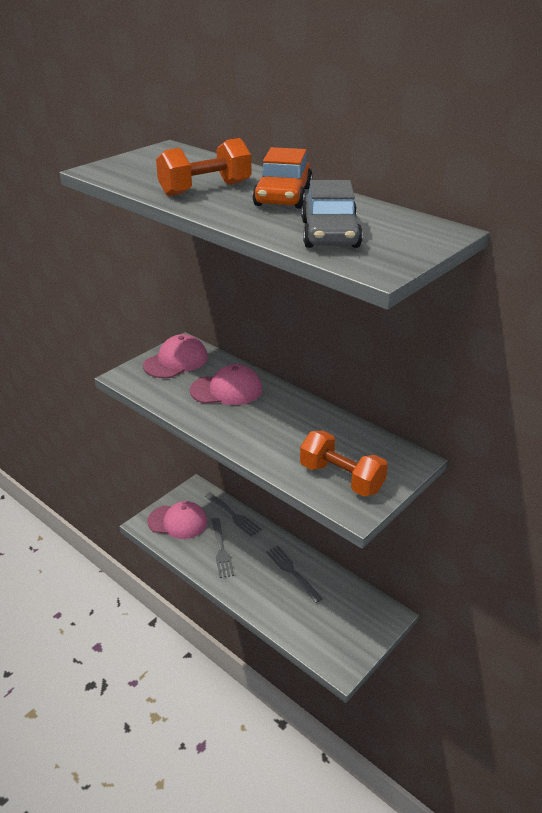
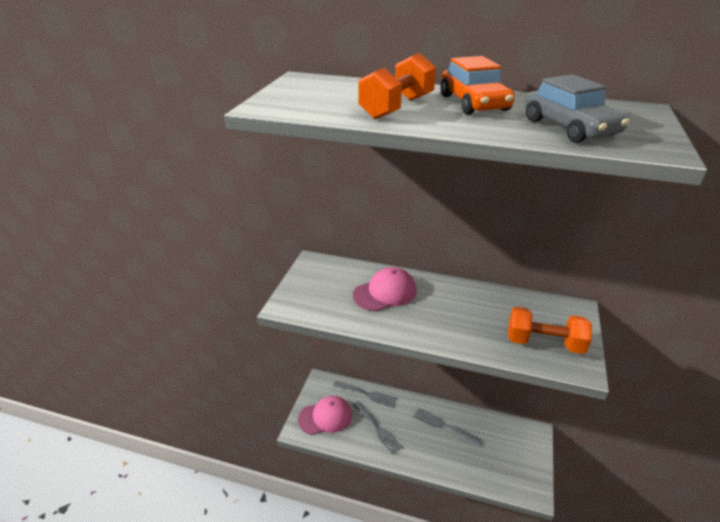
camera: 25 degrees left, 0 degrees up
(176, 361) = (319, 279): pink cap -> none

